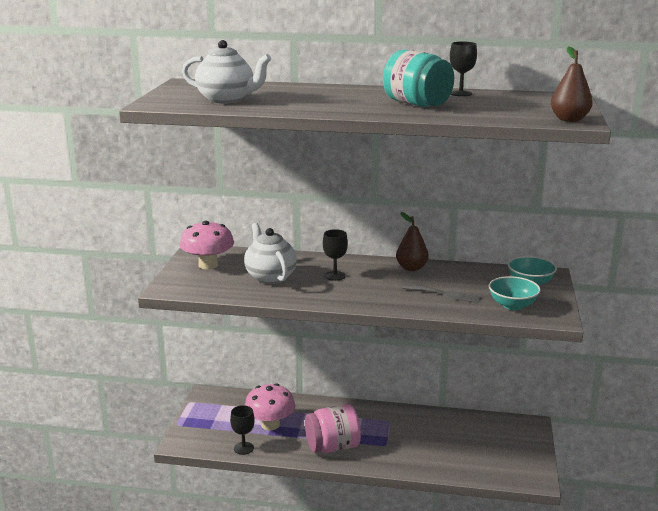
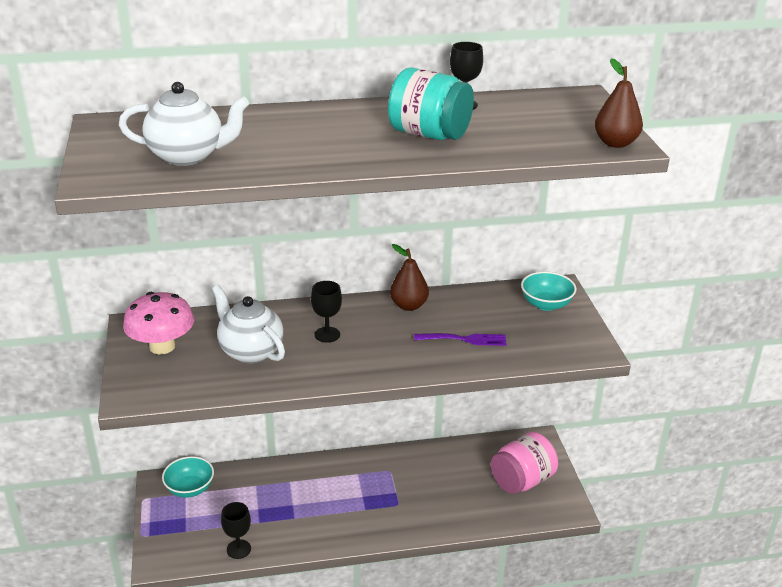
camera: 20 degrees left, 10 degrees up
(270, 424) = (256, 508): pink mushroom -> none
(332, 447) = (341, 521): pink jar -> pink jar (522, 481)
(444, 294) = (464, 339): grey fork -> purple fork
(512, 305) = (543, 341): turquoise bowl -> turquoise bowl (190, 489)

